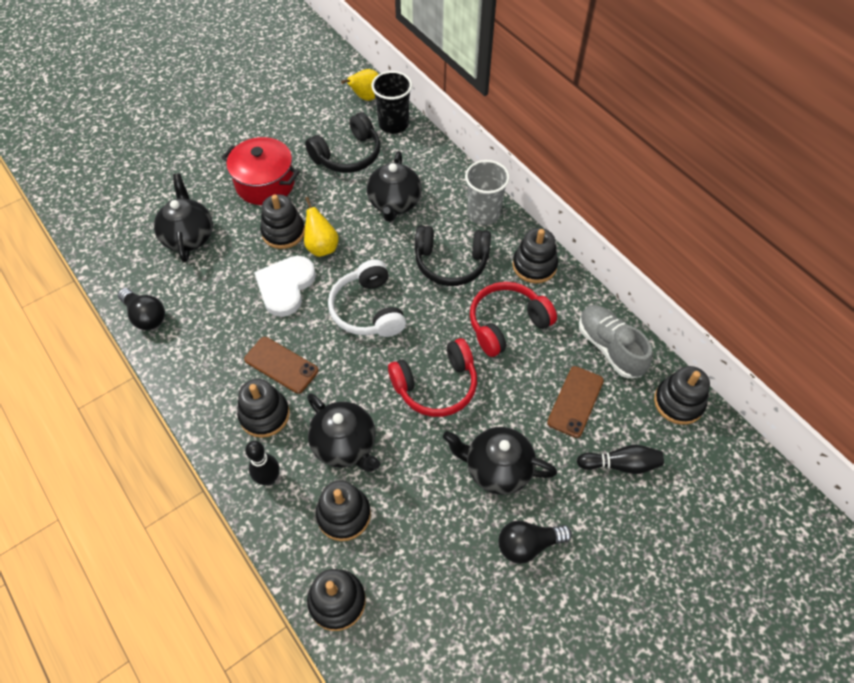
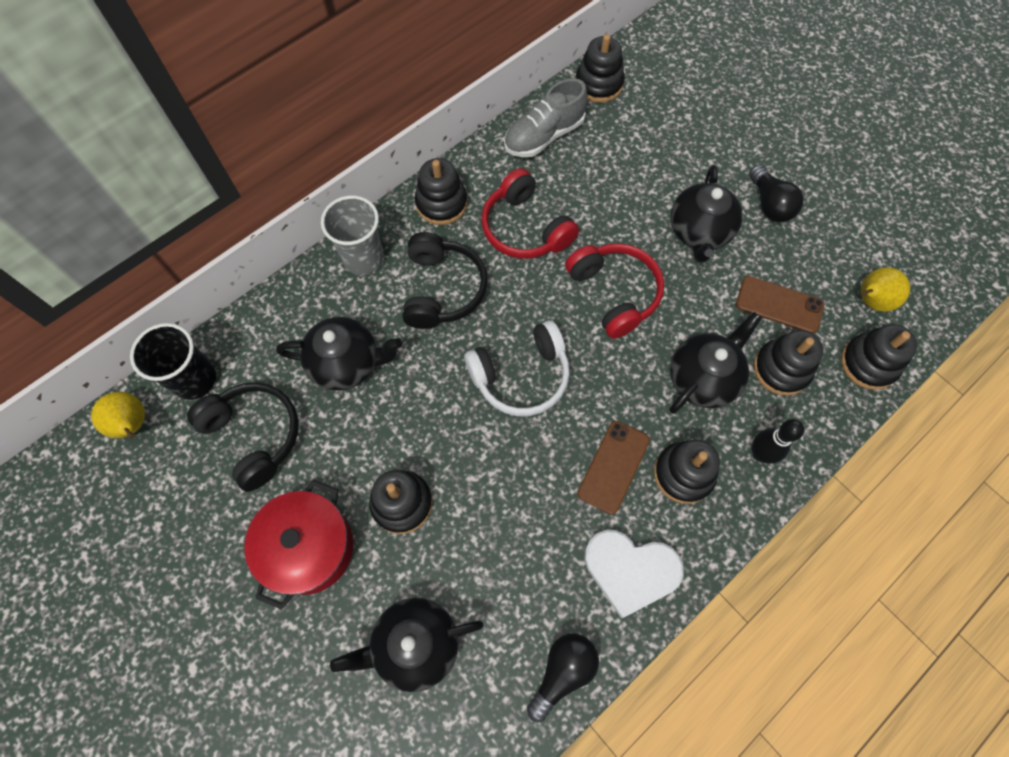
camera: 95 degrees left, 10 degrees up
(285, 286) = (495, 483): white heart -> white heart (630, 570)
(322, 247) = (426, 446): yellow pear -> yellow pear (870, 301)
(575, 401) = (612, 166): brown phone -> brown phone (779, 304)
(621, 464) = (673, 131): black bowling pin -> none

